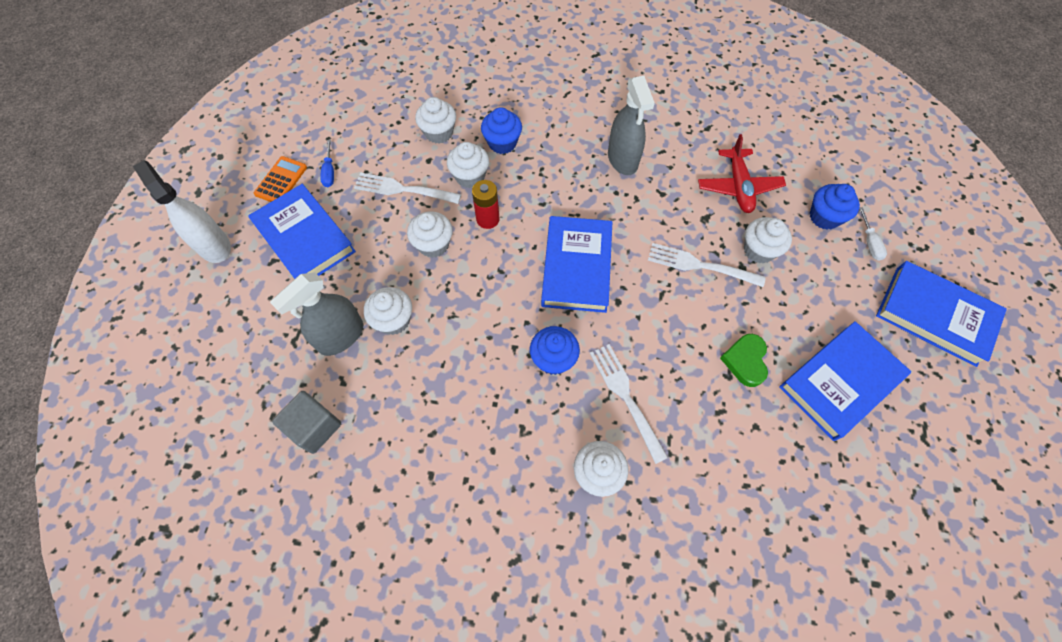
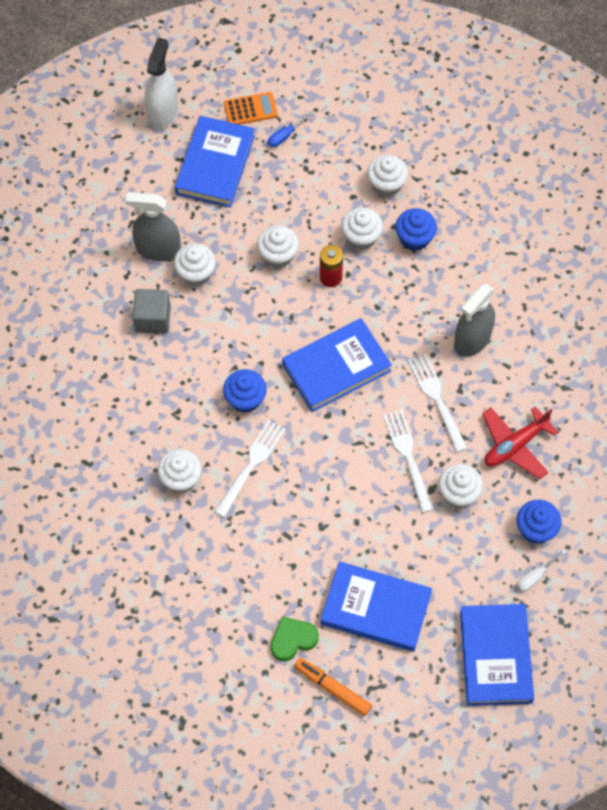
camera: 55 degrees right, 0 degrees up
(315, 427) = (84, 283): grey cube -> grey cube (153, 319)
(404, 189) = (311, 199): white fork -> white fork (437, 400)
(745, 361) = (343, 532): green heart -> green heart (293, 640)
(910, 473) = (332, 688): none -> orange marker

